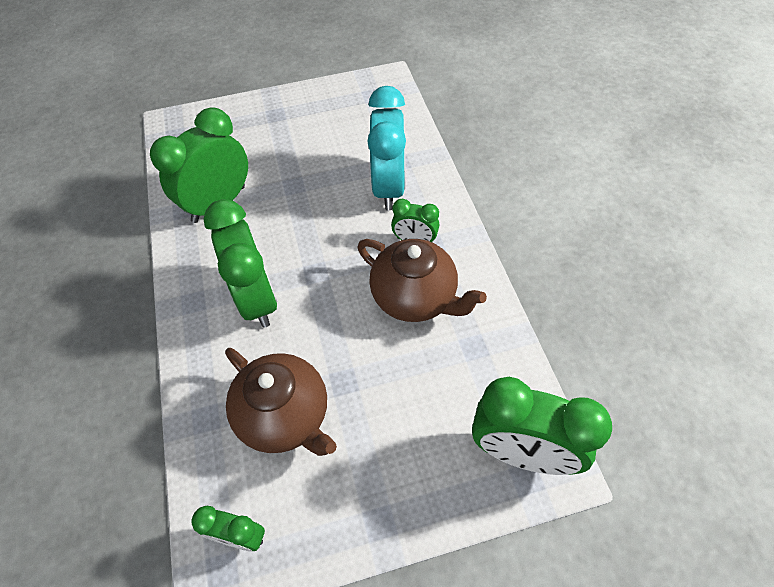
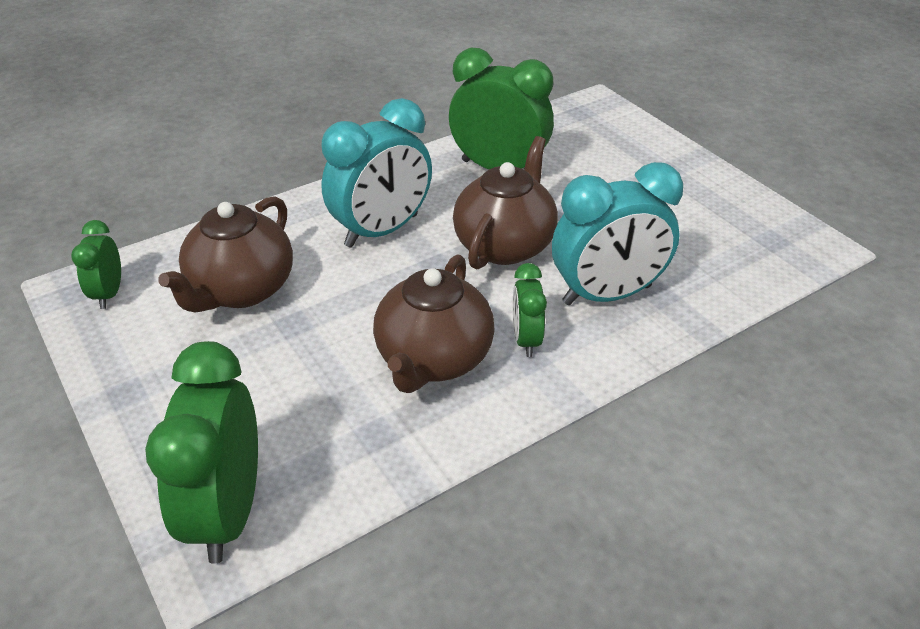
camera: 70 degrees right, 15 degrees down
(257, 298) = (382, 231): green clock -> turquoise clock
(313, 225) = (505, 245): none -> brown teapot

